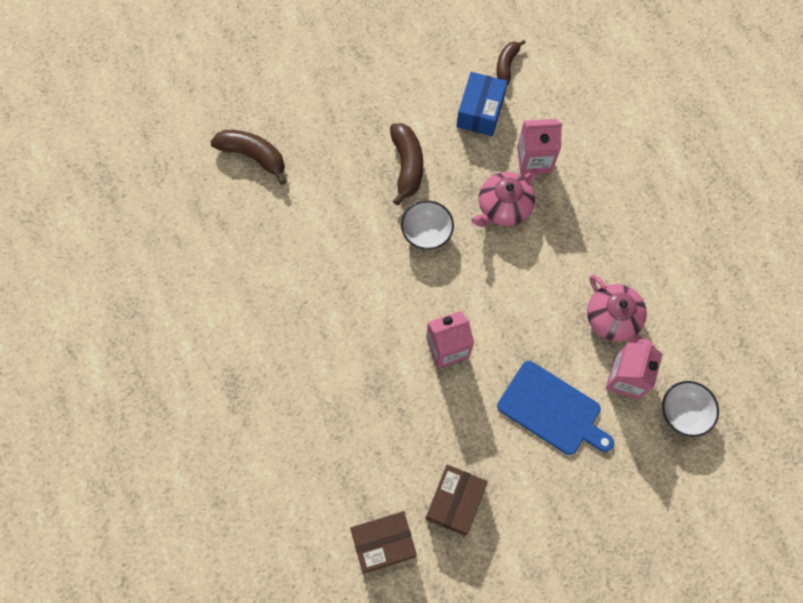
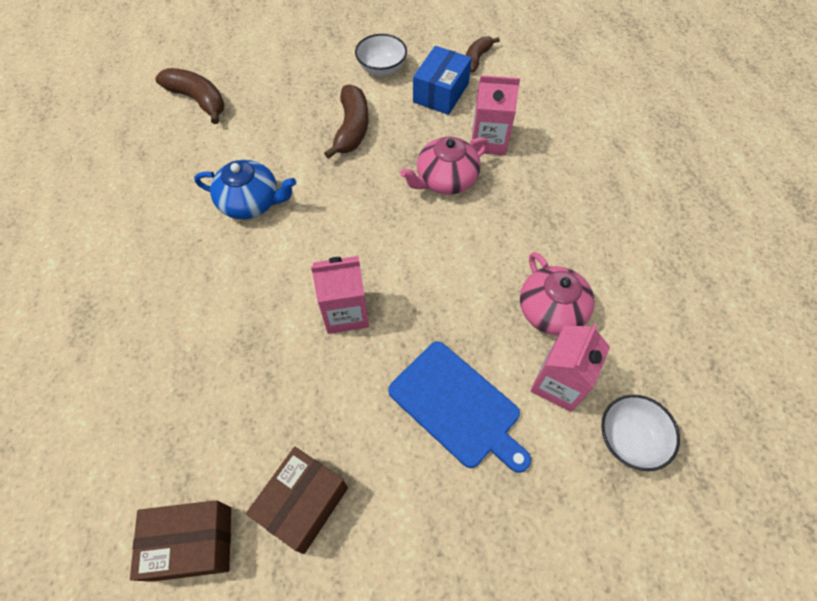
camera: 10 degrees right, 10 degrees down
(338, 258) = (251, 202): none -> blue teapot
(426, 233) = (354, 192): white bowl -> white bowl (381, 69)

